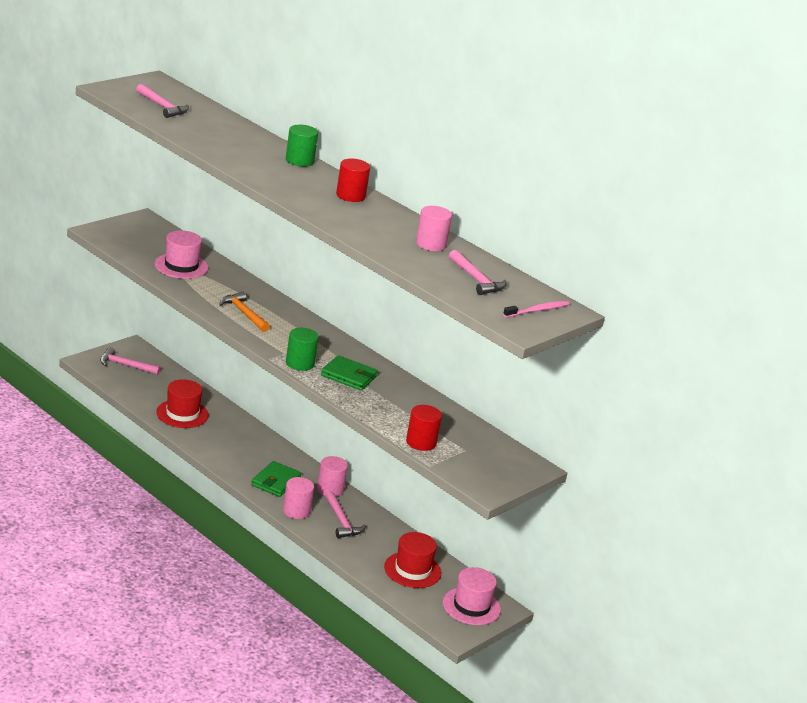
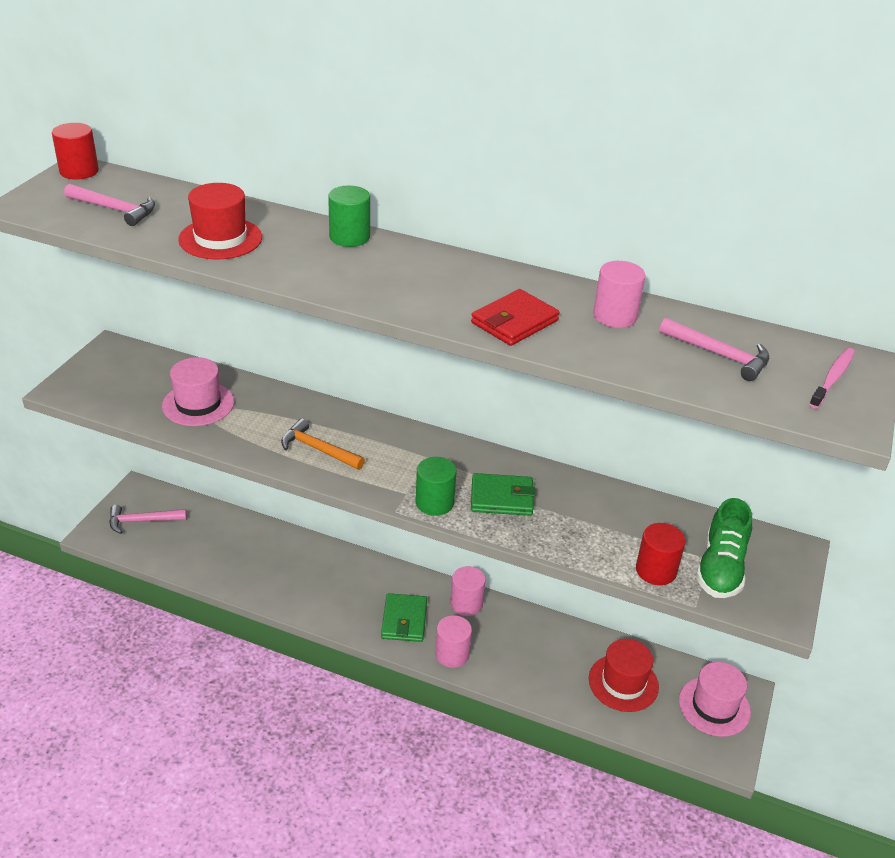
camera: 20 degrees left, 10 degrees up
(182, 414) = (245, 565): red hat -> red hat (220, 238)
(341, 521) = (507, 646): pink hammer -> none
(350, 195) = (455, 272): red cylinder -> red cylinder (79, 171)
(361, 228) = (514, 322): none -> red wallet
(468, 457) = (720, 568): none -> green shoe

